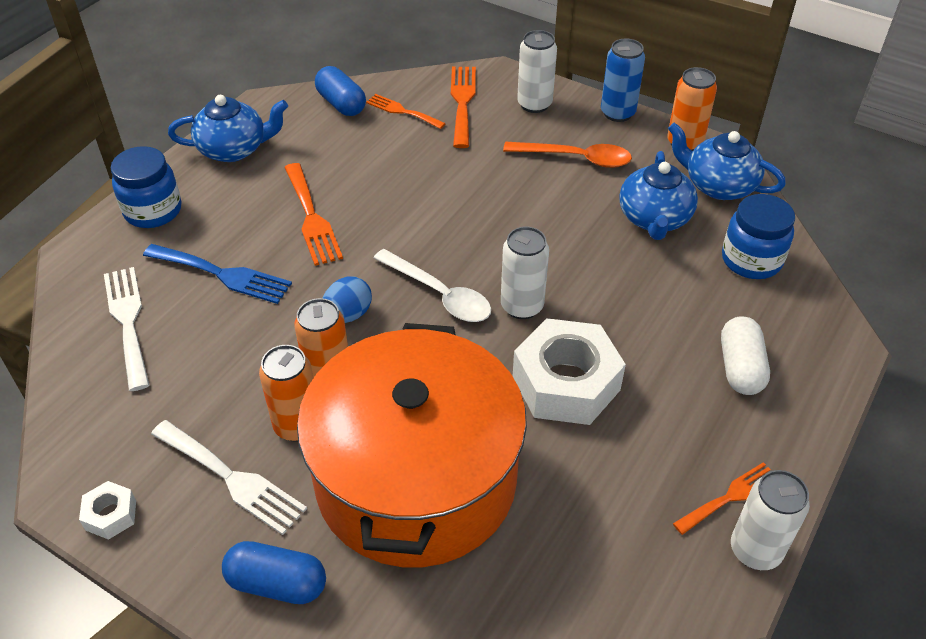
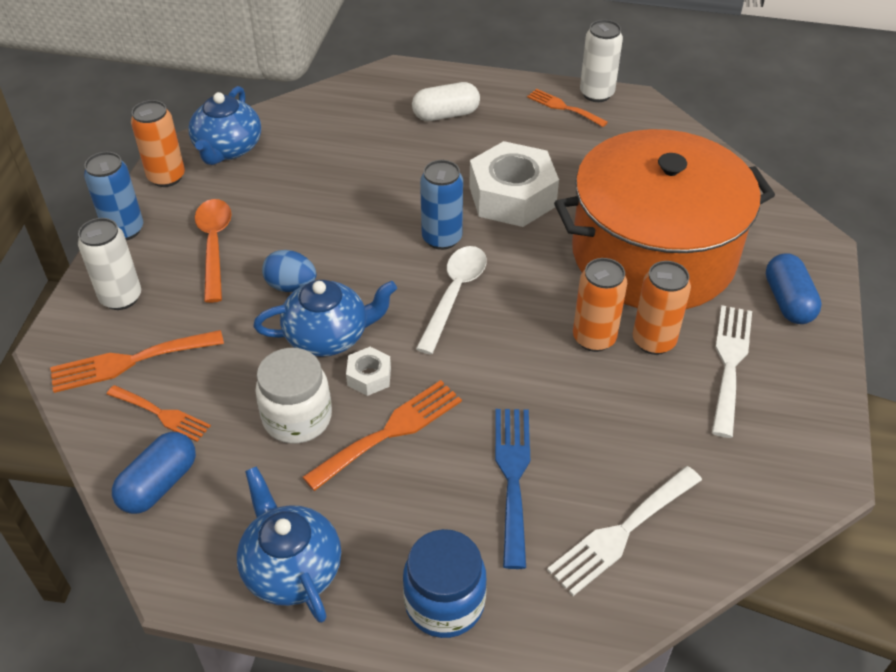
camera: 110 degrees left, 0 degrees up
(111, 515) = (818, 429): white nut -> white nut (369, 376)
(348, 315) = (514, 351): blue egg -> blue egg (291, 286)
(357, 173) = (297, 418): none -> white jar
(402, 111) = (162, 414): orange fork -> orange fork turned 75 degrees counterclockwise
(522, 306) = (442, 238): white can -> blue can
(654, 219) = (290, 180): blue teapot -> blue teapot (328, 336)
(751, 260) = (323, 121): blue jar -> none

